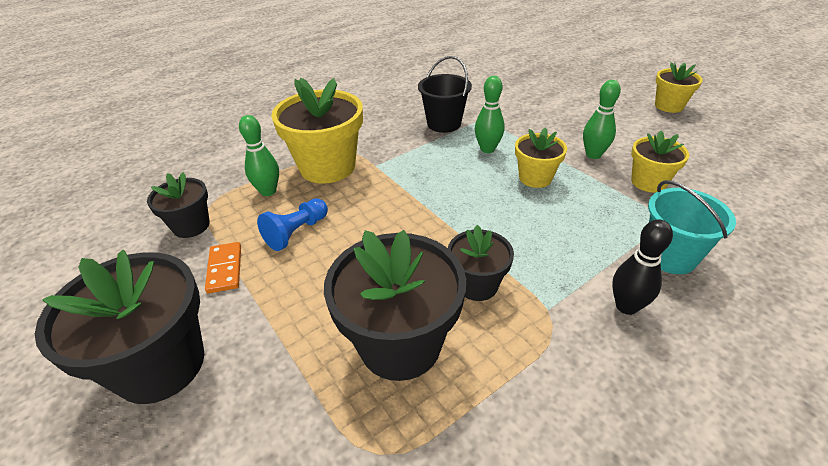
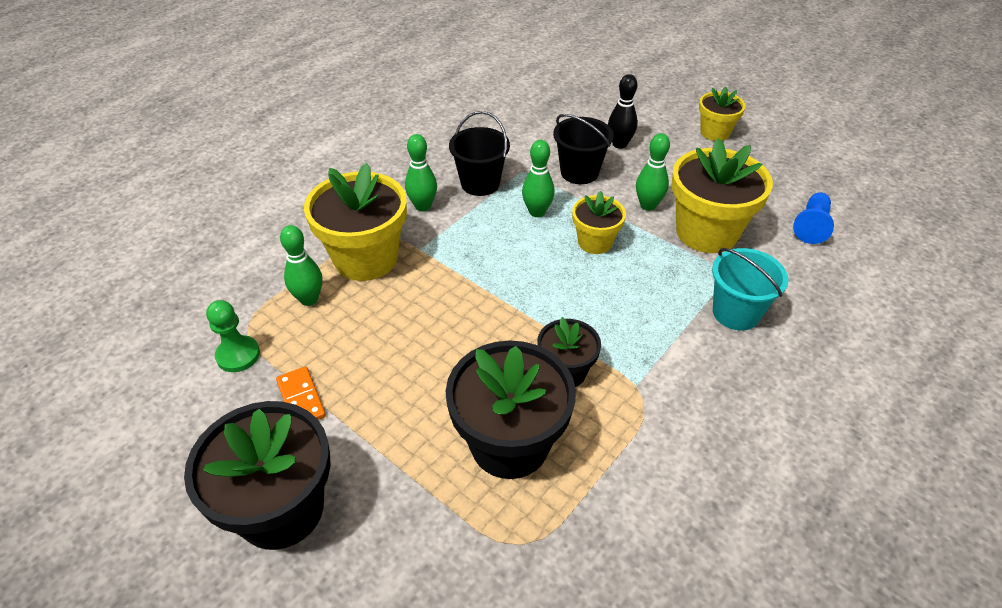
camera: 15 degrees left, 5 degrees up
(191, 226) = (238, 355): black flower pot -> green pawn
(296, 232) = (362, 344): blue pawn -> blue pawn (811, 226)
(390, 135) = (423, 206): none -> green bowling pin
(534, 124) = (579, 172): none -> black bucket
(626, 306) = (704, 370): black bowling pin -> black bowling pin (619, 144)
(648, 182) = (706, 232): yellow flower pot -> yellow flower pot, size x1.79

